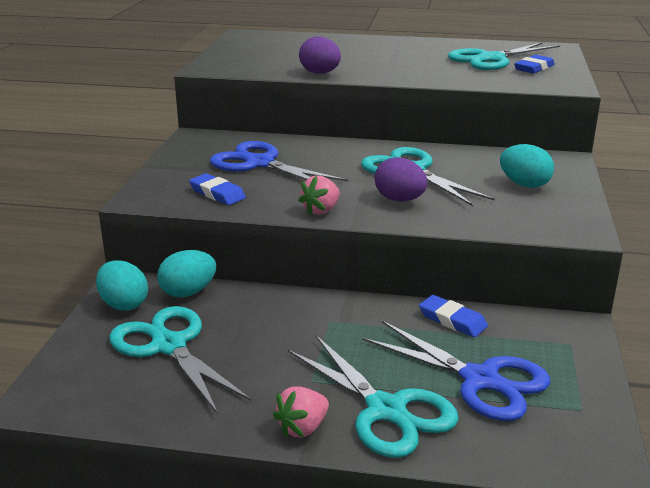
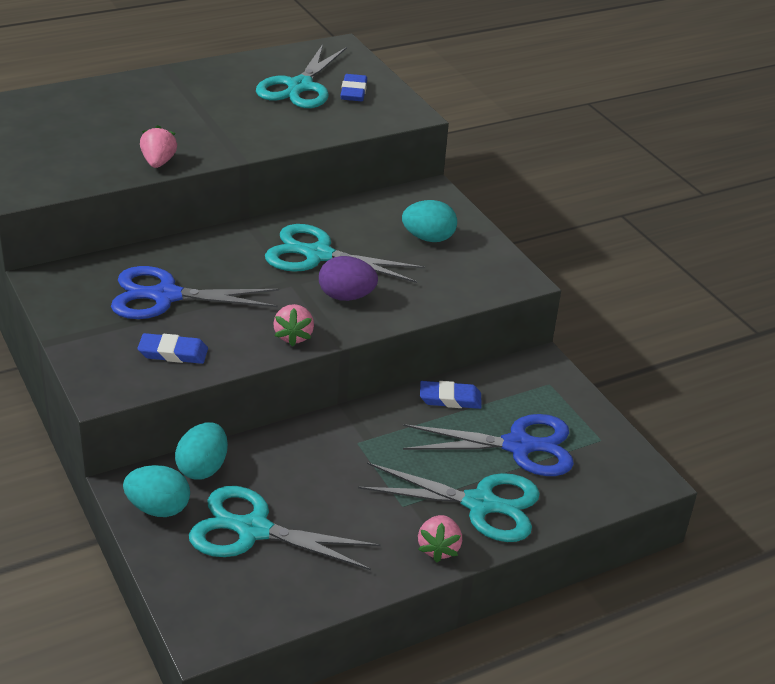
camera: 40 degrees left, 10 degrees up
(320, 73) = (158, 162): purple egg -> pink strawberry

